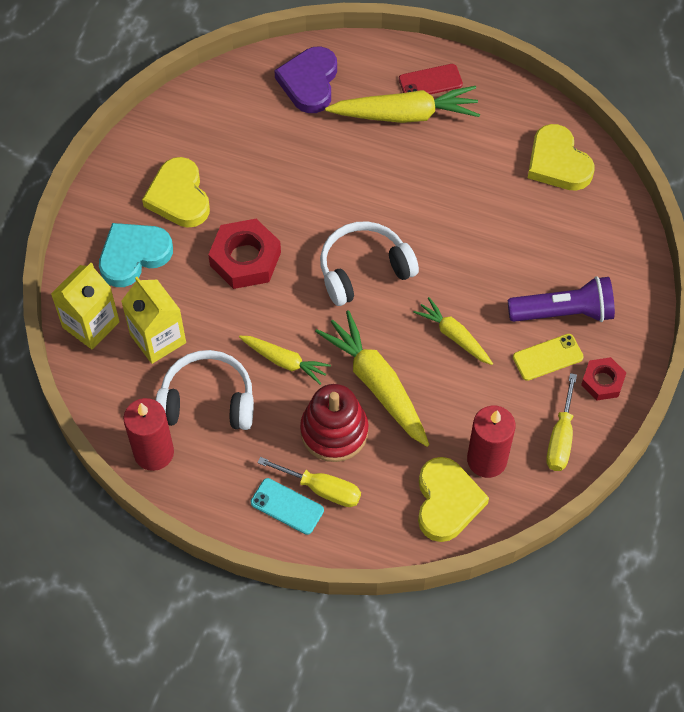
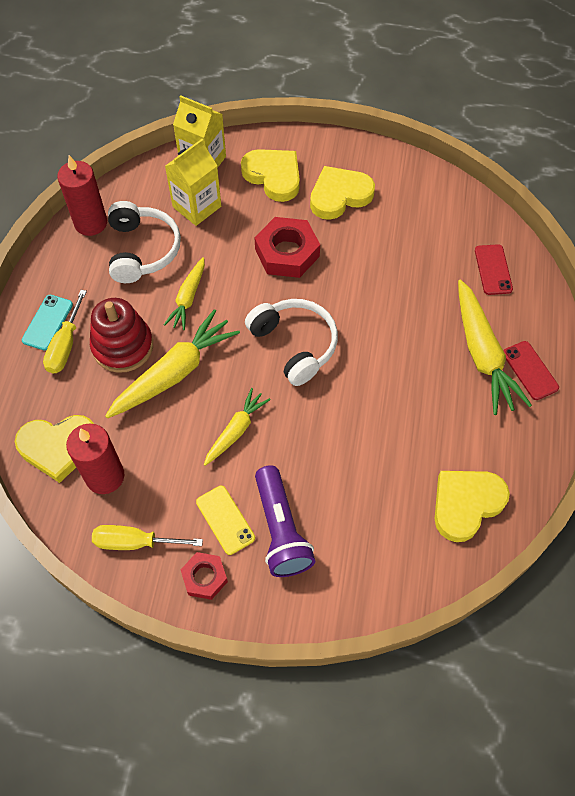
camera: 80 degrees right, 0 degrees up
(133, 256) = (273, 176): turquoise heart -> yellow heart
(309, 82) = (493, 270): purple heart -> red phone

